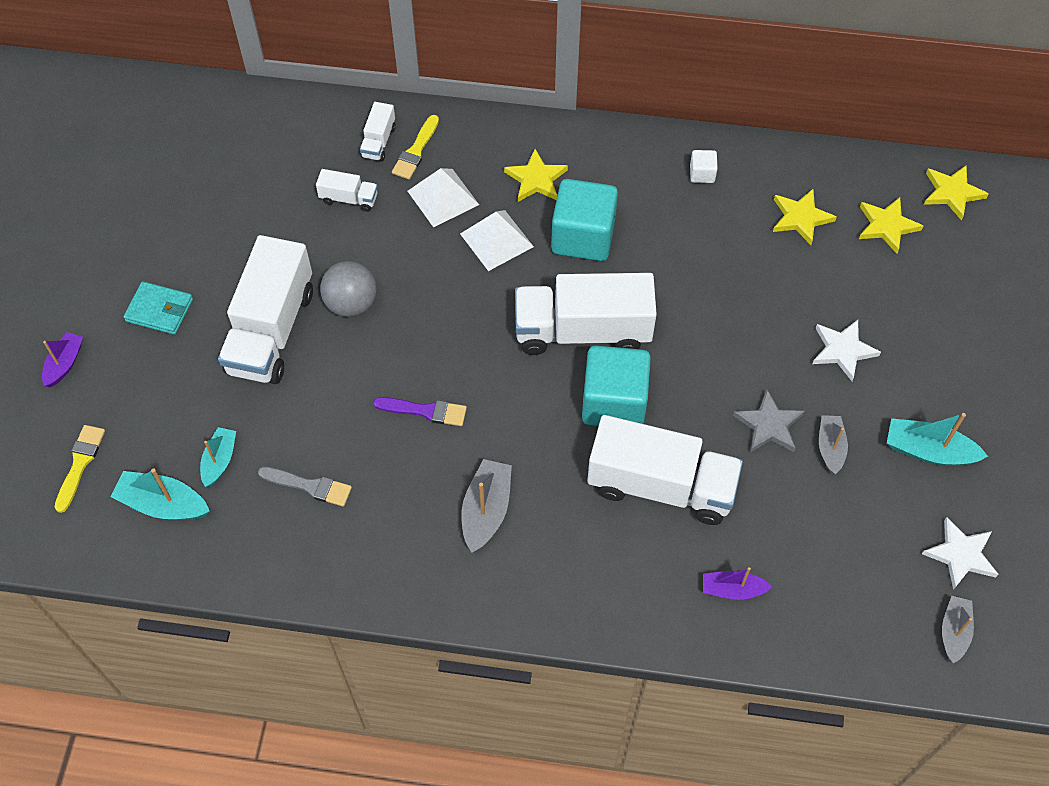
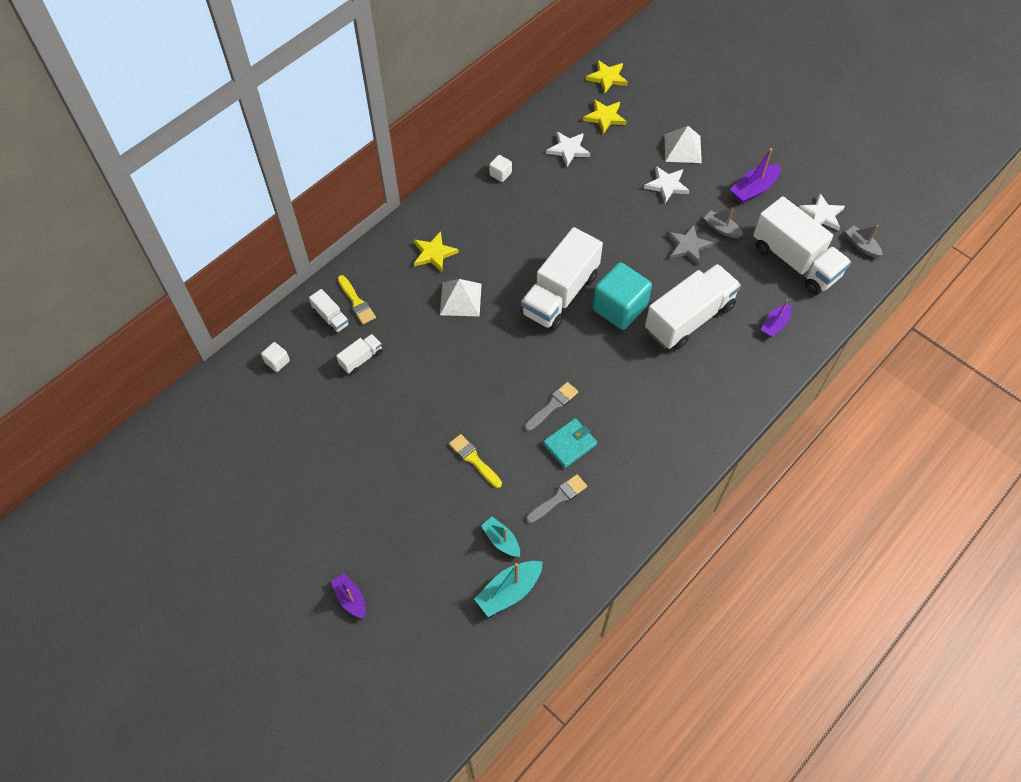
camera: 55 degrees left, 0 degrees up
(80, 464) = (439, 628): yellow brush -> yellow brush (474, 459)
(159, 310) = (355, 516): turquoise wallet -> turquoise wallet (570, 444)
(271, 331) = (426, 458): white truck -> white truck (795, 261)
(290, 131) = (277, 362): none -> white cube
(351, 304) = (443, 402): grey ball -> none
(425, 411) = (552, 405): purple brush -> grey brush
(443, 197) = (405, 308): white pyramid -> white pyramid (682, 148)
(486, 510) = (643, 412): grey boat -> none
(583, 237) = (495, 255): turquoise cube -> none
(800, 218) = (568, 149): yellow star -> white star
(928, 451) = (753, 189): turquoise boat -> purple boat

